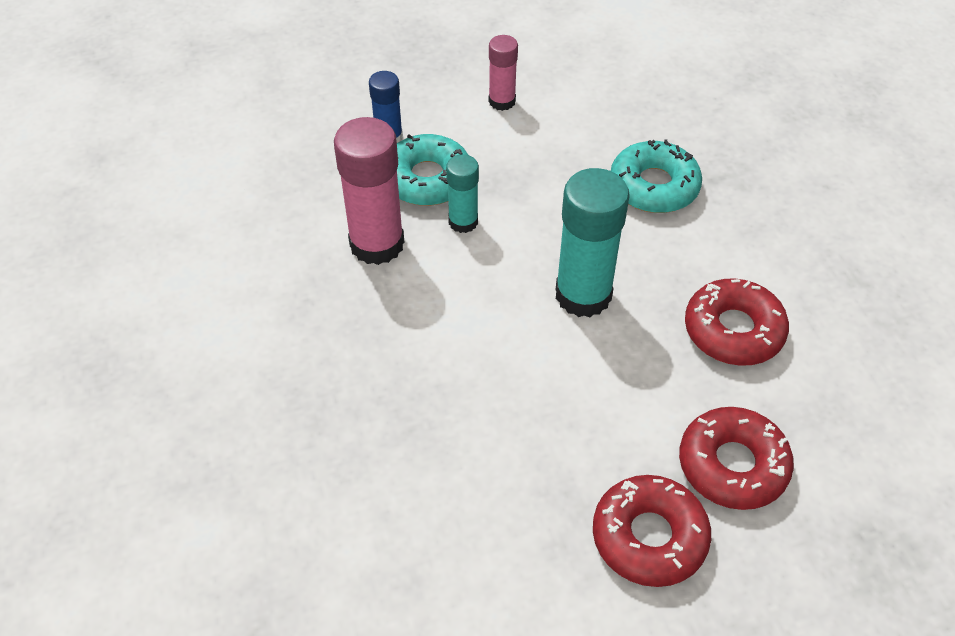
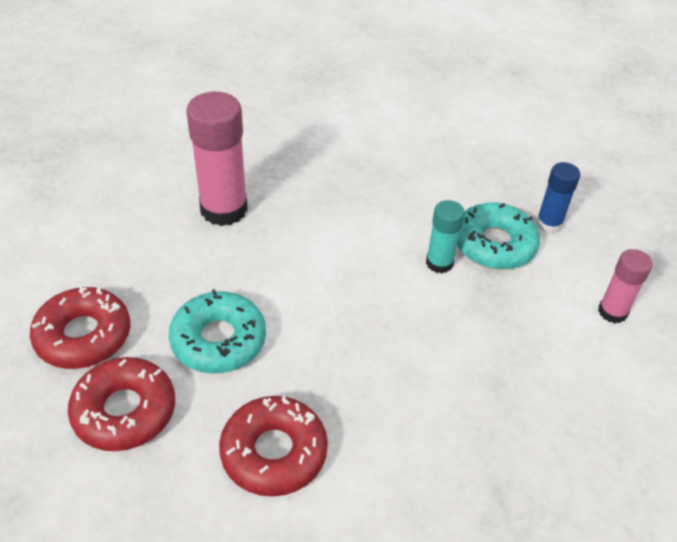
camera: 95 degrees right, 5 degrees down
(377, 244) = (416, 207): pink glue stick -> pink glue stick (224, 209)
(583, 295) = (340, 336): turquoise glue stick -> none
(654, 186) = (485, 425): turquoise donut -> turquoise donut (218, 340)

